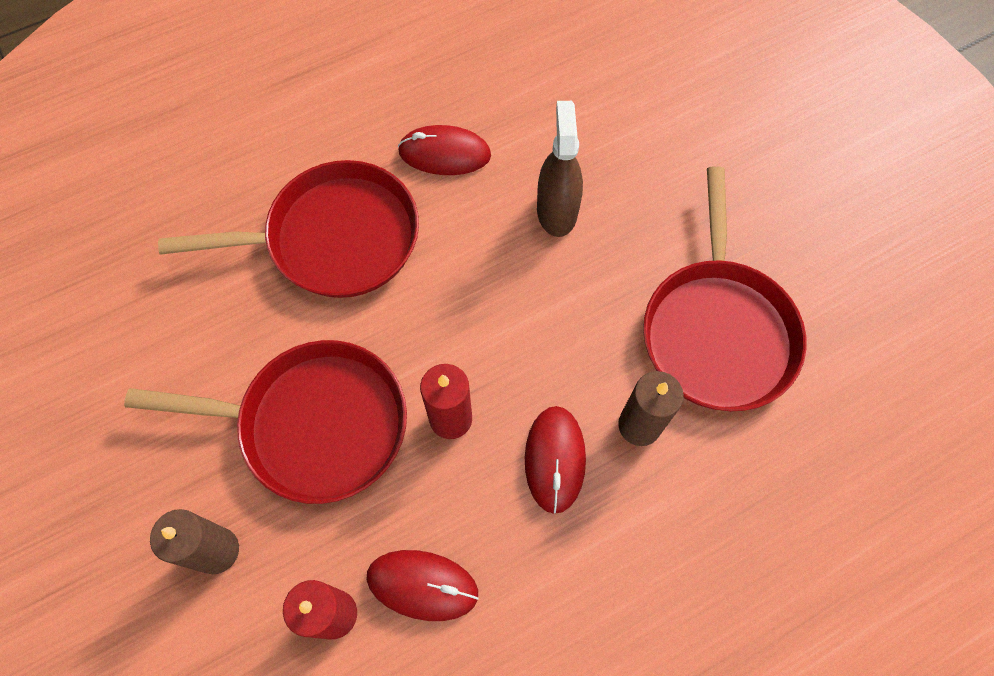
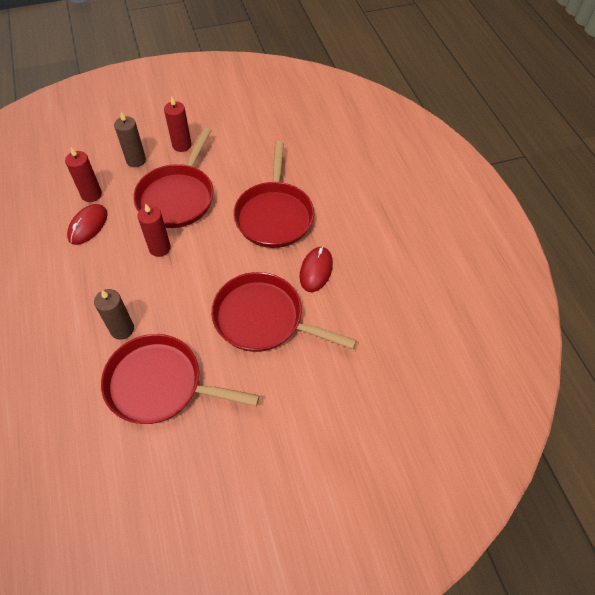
camera: 100 degrees right, 10 degrees down
(160, 463) = (181, 145): none -> red candle
(555, 459) = (121, 287): red mouse -> none
(557, 211) = (263, 318): brown spray bottle -> red pan

